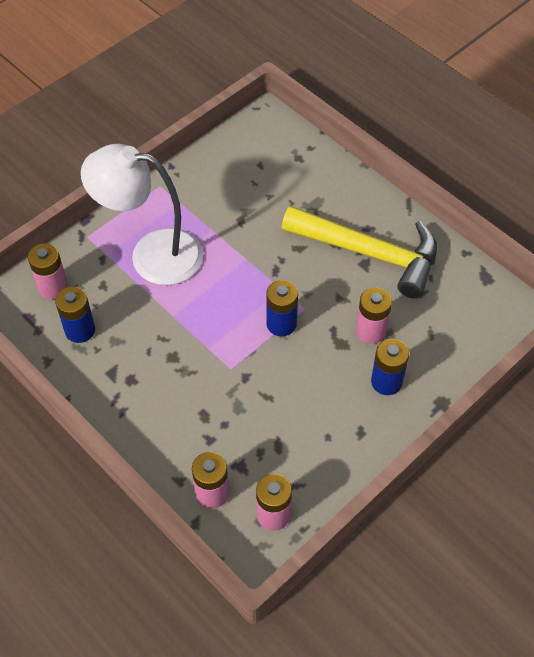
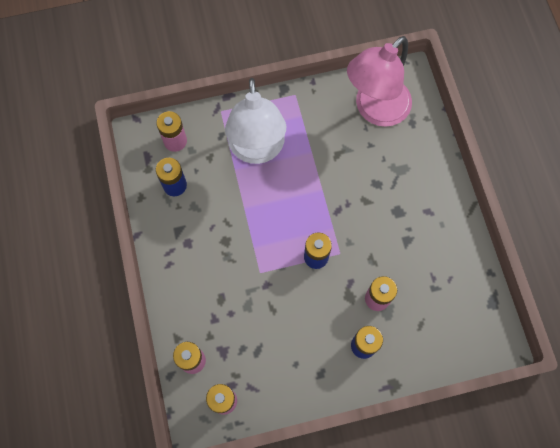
camera: 30 degrees right, 15 degrees up
(151, 254) = (257, 150): white lamp -> white lamp turned 135 degrees counterclockwise
(253, 163) = (375, 110): none -> pink lamp
(370, 253) = (416, 234): yellow hammer -> none

